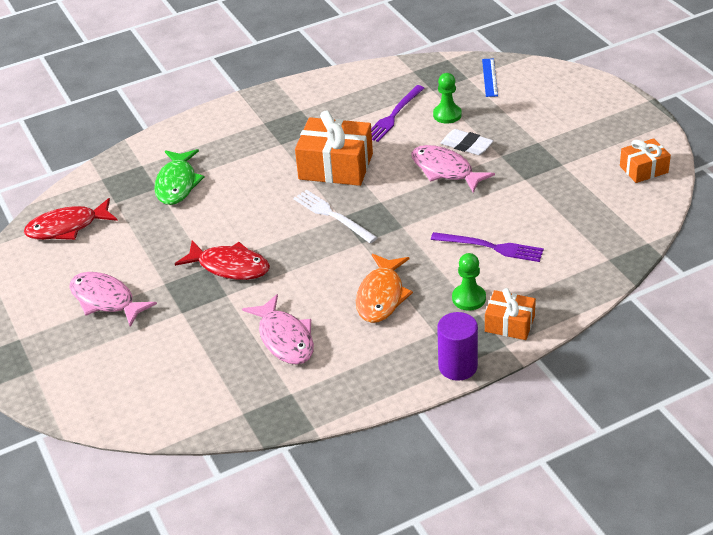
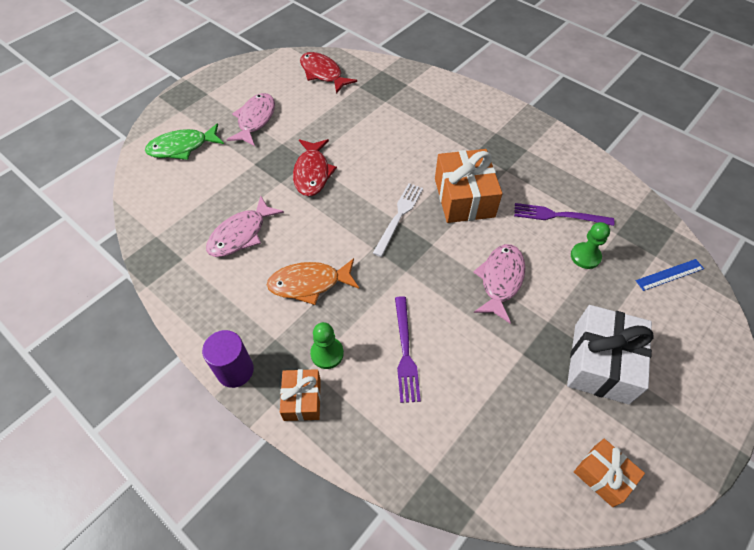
camera: 65 degrees right, 15 degrees up
(177, 184) = (394, 110): green fish -> green fish (182, 147)
(466, 145) = (547, 287): white eraser -> none
(552, 140) = (601, 363): none -> white gift

